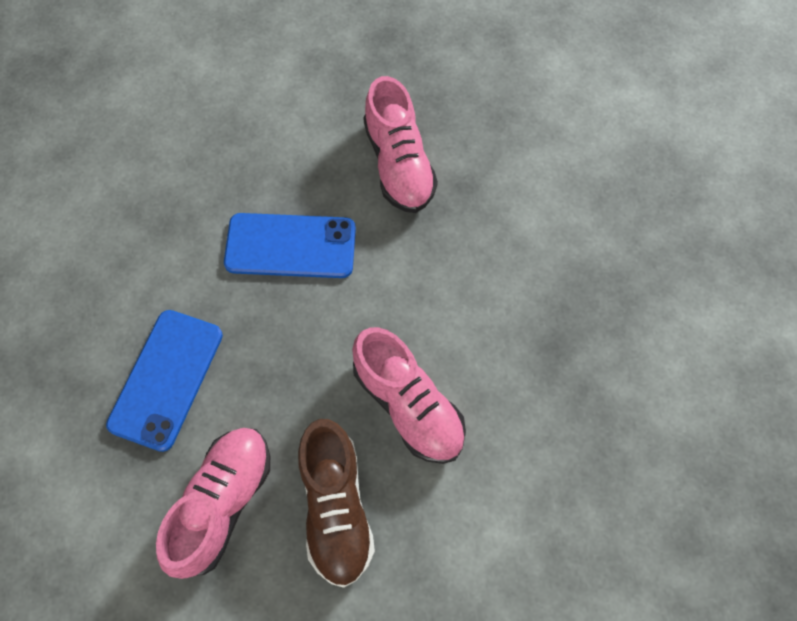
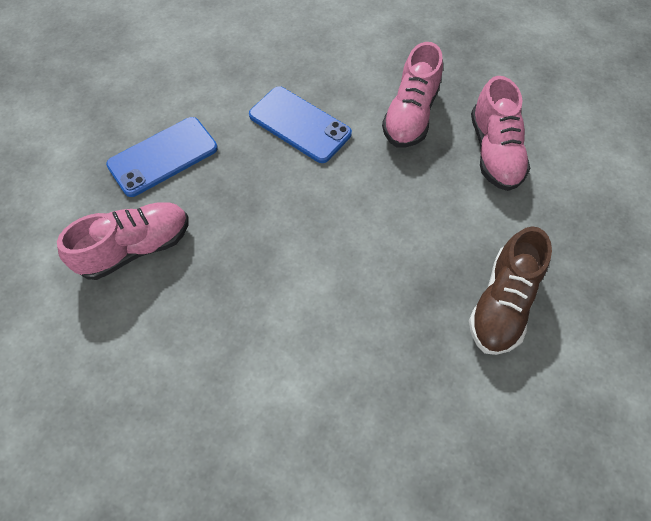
camera: 35 degrees right, 5 degrees down
(336, 507) = (200, 297): brown shoe -> brown shoe (502, 303)
(408, 405) = (298, 265): pink shoe -> pink shoe (494, 152)

